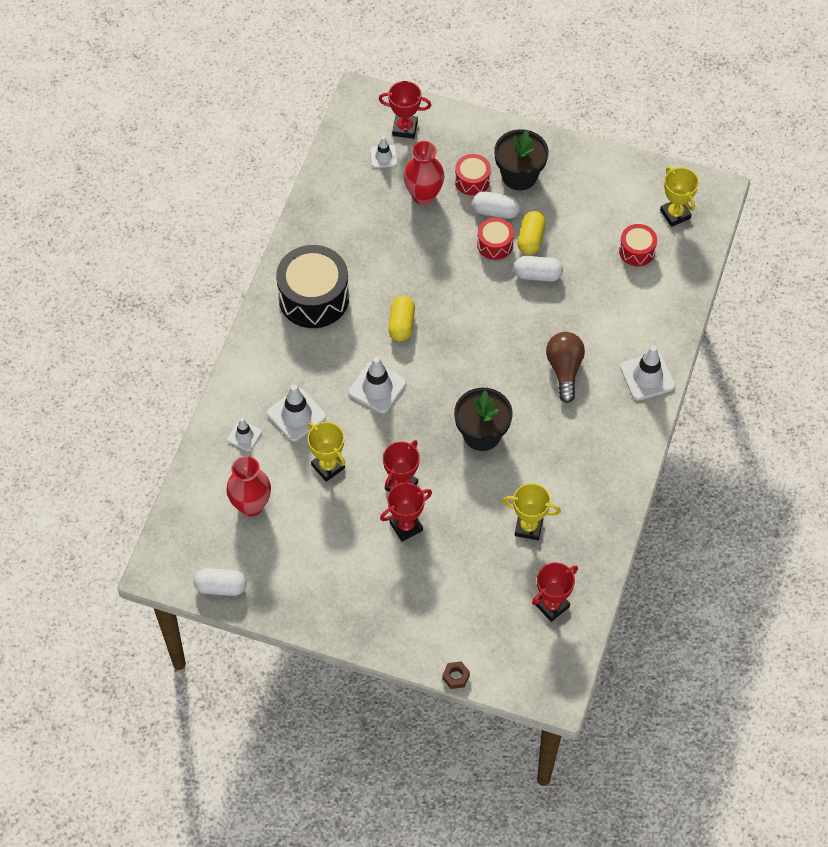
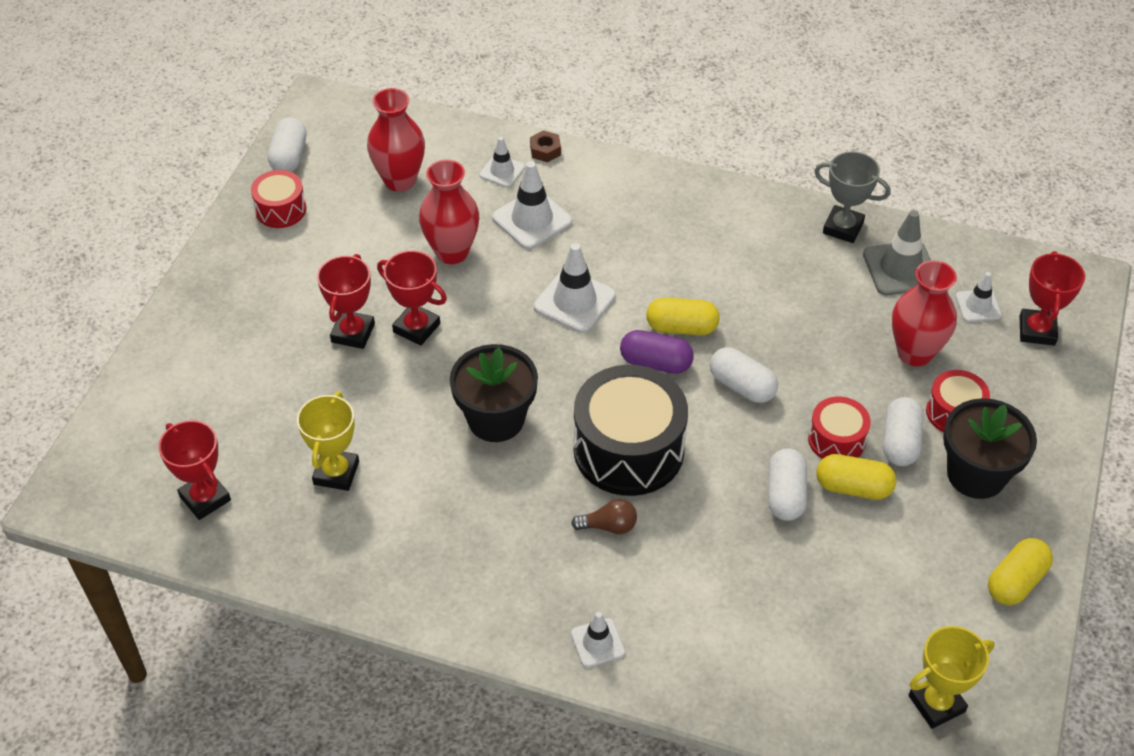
camera: 90 degrees right, 10 degrees down
(310, 224) = (843, 228): none -> grey trophy
(314, 298) = (719, 233): black drum -> black drum (628, 450)
(328, 466) = (452, 252): yellow trophy -> red vase
(349, 195) = (900, 268): none -> grey traffic cone
(406, 526) = (353, 333): red trophy -> red trophy turned 45 degrees clockwise
(432, 340) = (655, 363): none -> purple capsule
(452, 292) = (742, 386): none -> white capsule
(455, 677) = (118, 385): brown nut -> brown nut (545, 150)
(564, 370) = (609, 526): brown light bulb -> brown light bulb, size x0.57
(594, 167) = (1015, 581): none -> yellow capsule
(637, 251) = (849, 639): red drum -> red drum (281, 209)
(647, 377) = (597, 643): white traffic cone -> white traffic cone, size x0.60

